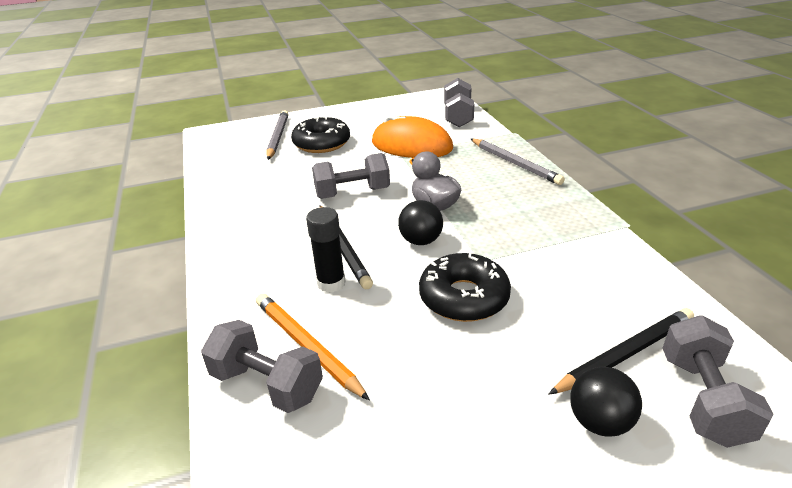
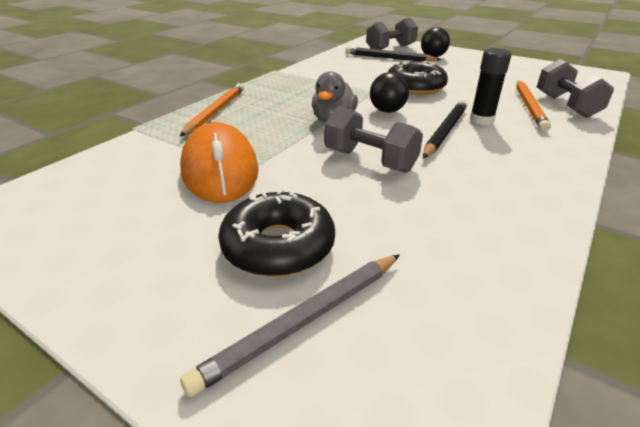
camera: 130 degrees left, 0 degrees up
(458, 116) = (91, 171): grey dumbbell -> none
(515, 163) = (215, 112): grey pencil -> orange pencil

